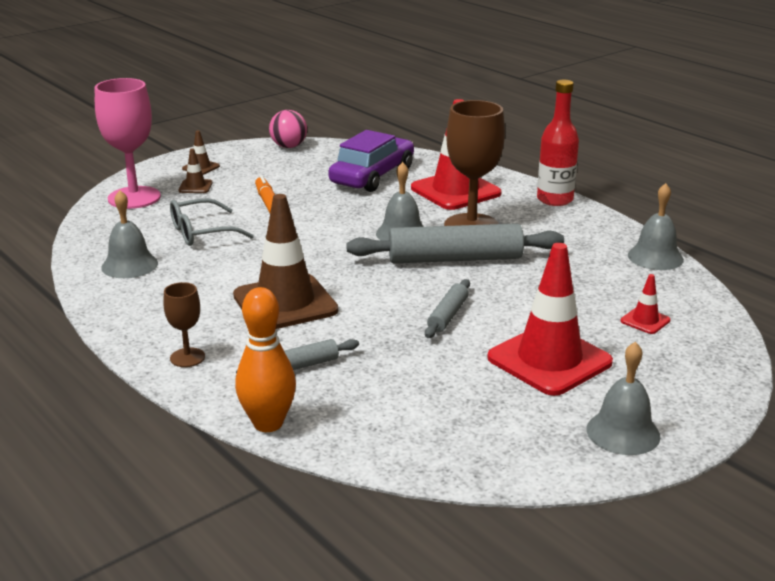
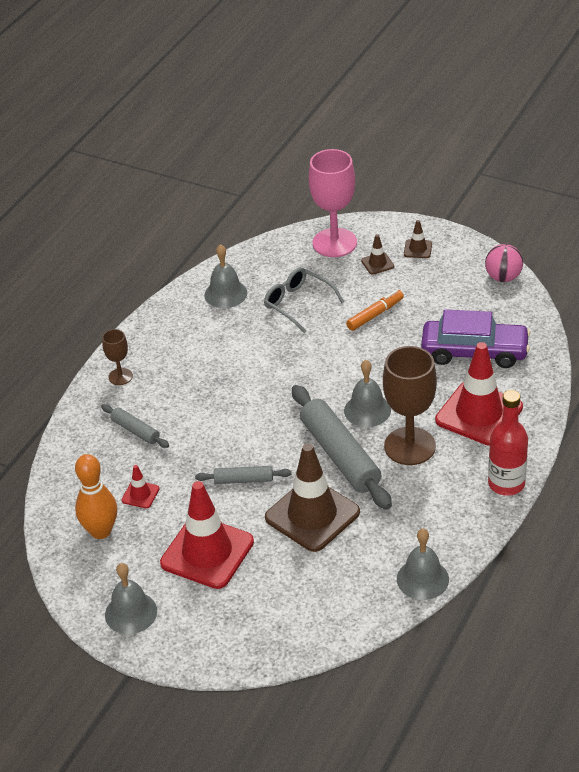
camera: 70 degrees right, 15 degrees up
(268, 423) = (65, 443): orange bowling pin -> orange bowling pin (101, 531)
(285, 303) = (214, 391): brown traffic cone -> brown traffic cone (312, 515)
(645, 321) = (298, 594): red traffic cone -> red traffic cone (140, 494)

